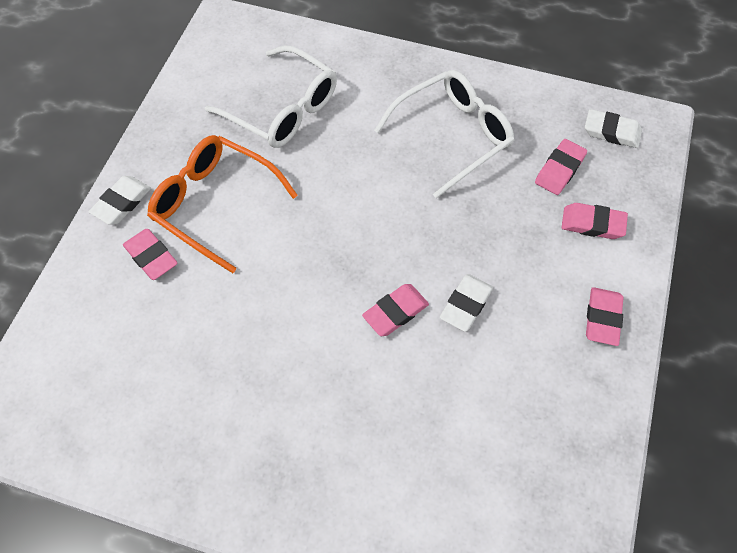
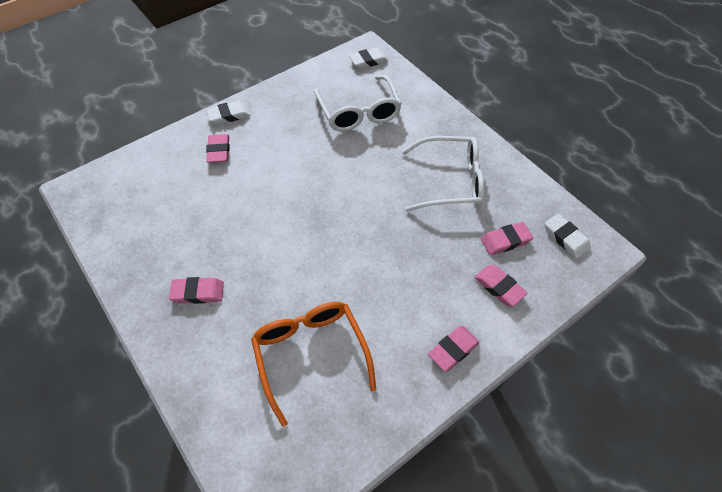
camera: 35 degrees right, 5 degrees down
(214, 204) = (275, 142): orange glasses -> orange glasses (310, 354)
(395, 312) = (323, 261): pink eraser -> pink eraser (198, 292)
(466, 305) = (369, 284): white eraser -> white eraser (368, 61)

